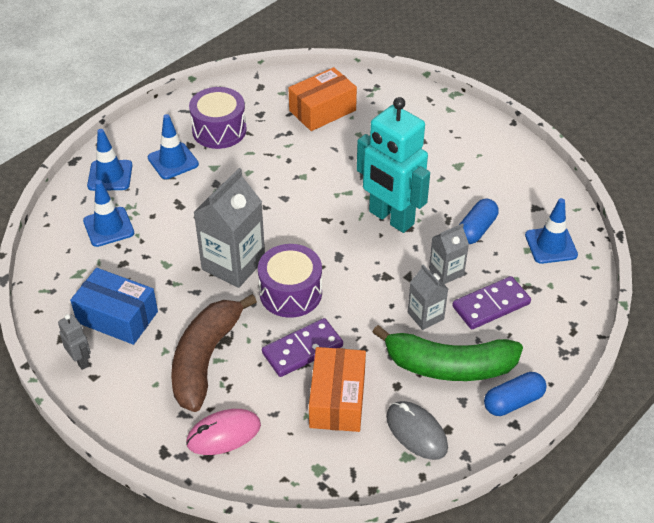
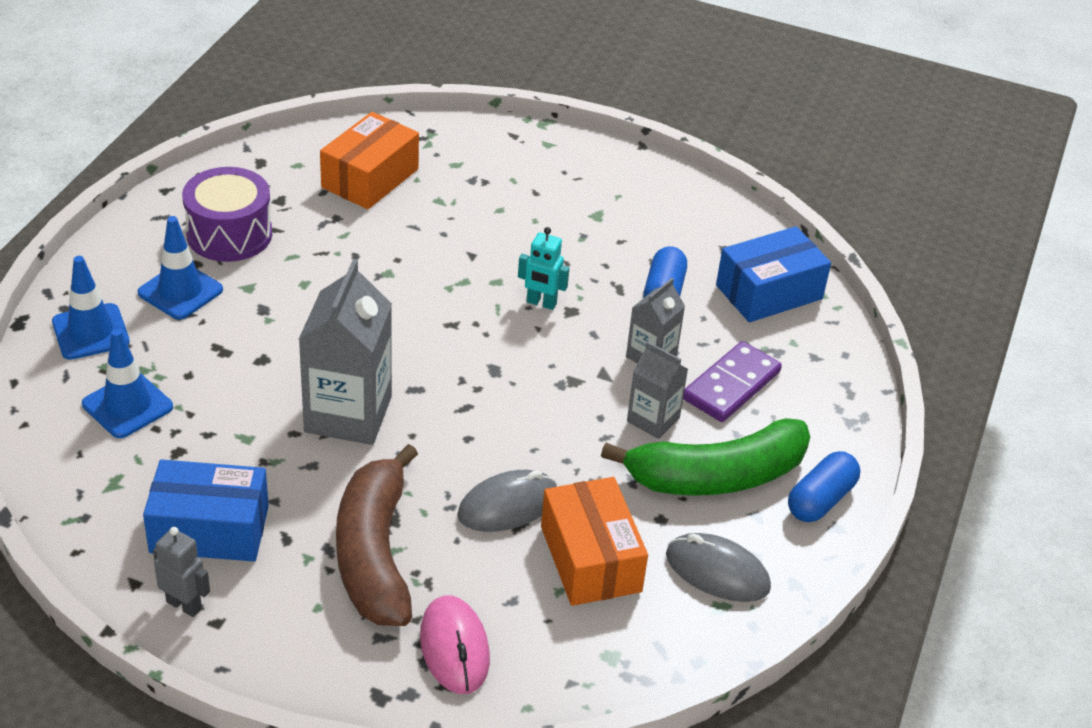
camera: 25 degrees left, 5 degrees down
(223, 434) = (454, 648): pink mouse -> pink mouse turned 60 degrees counterclockwise
(290, 293) = (452, 434): purple drum -> none
(302, 349) = (508, 505): purple domino -> grey mouse
(391, 218) = (541, 303): turquoise robot -> turquoise robot, size x0.43
(551, 245) = (769, 292): blue traffic cone -> blue box

